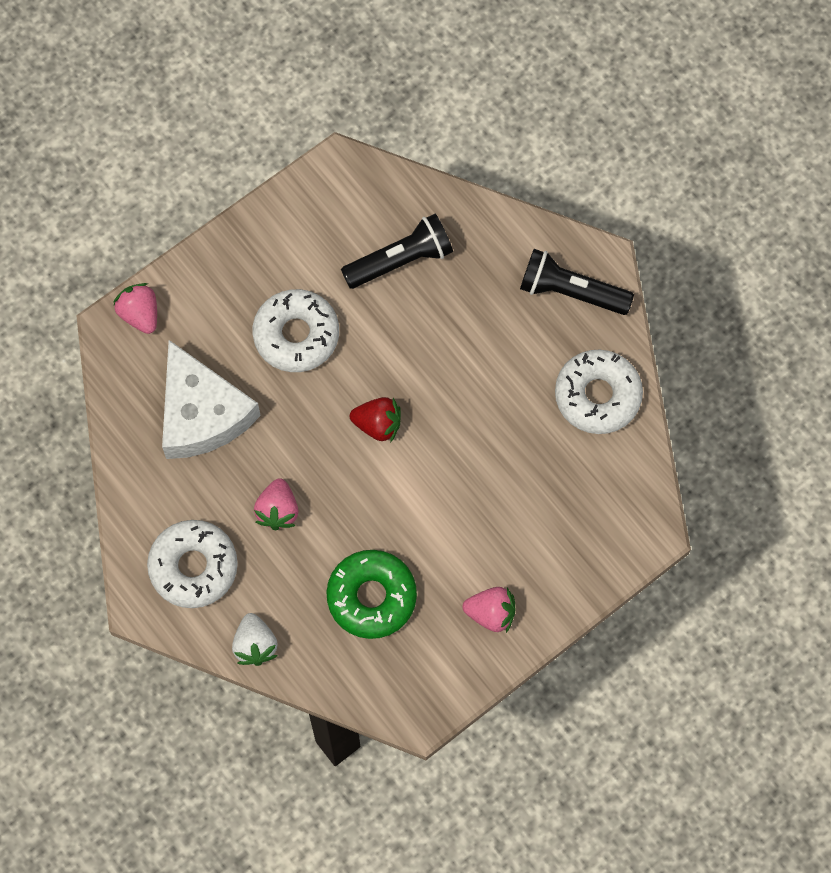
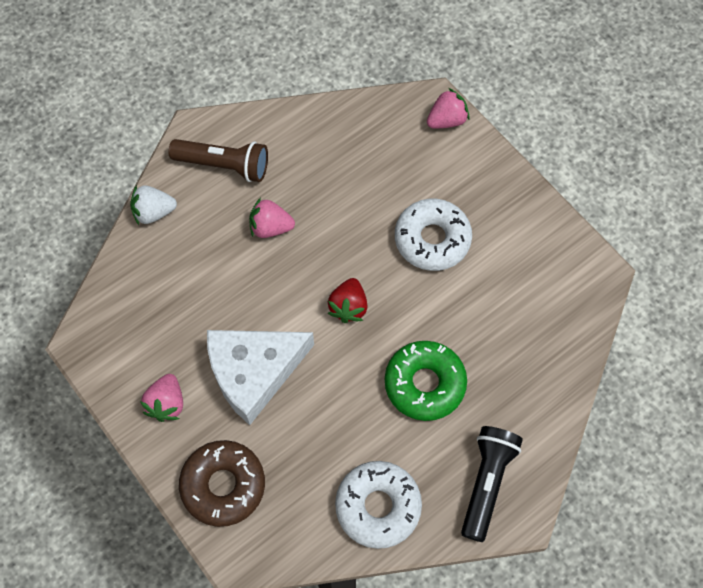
camera: 90 degrees right, 5 degrees down
(193, 567) = (224, 166): white donut -> brown flashlight
(202, 413) = (358, 168): white cheese -> white cheese (254, 372)
(371, 597) = (189, 303): green donut -> green donut (424, 384)
(400, 260) = (509, 326): black flashlight -> none
(579, 549) = (223, 485): none -> brown donut

